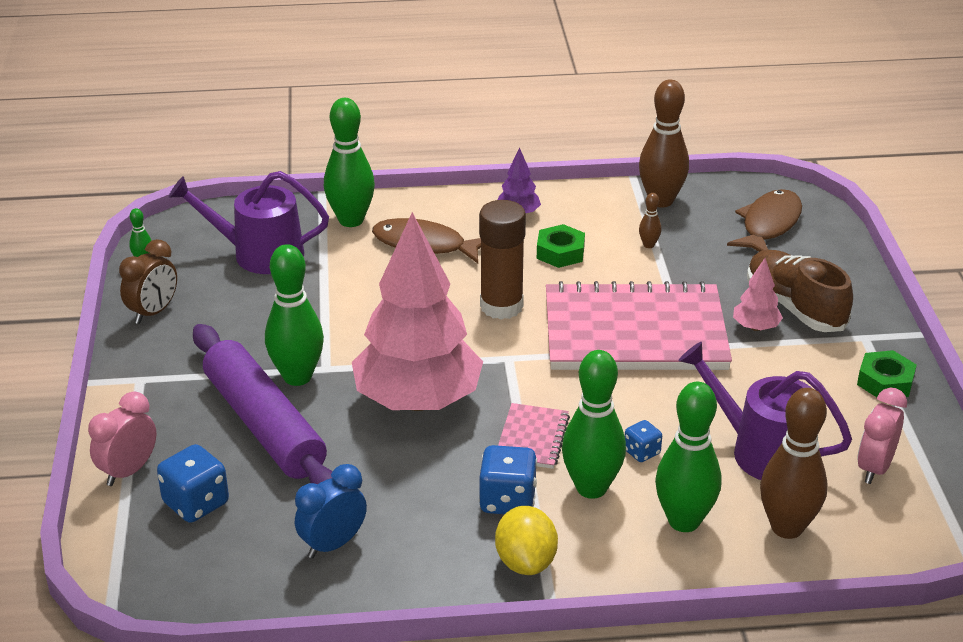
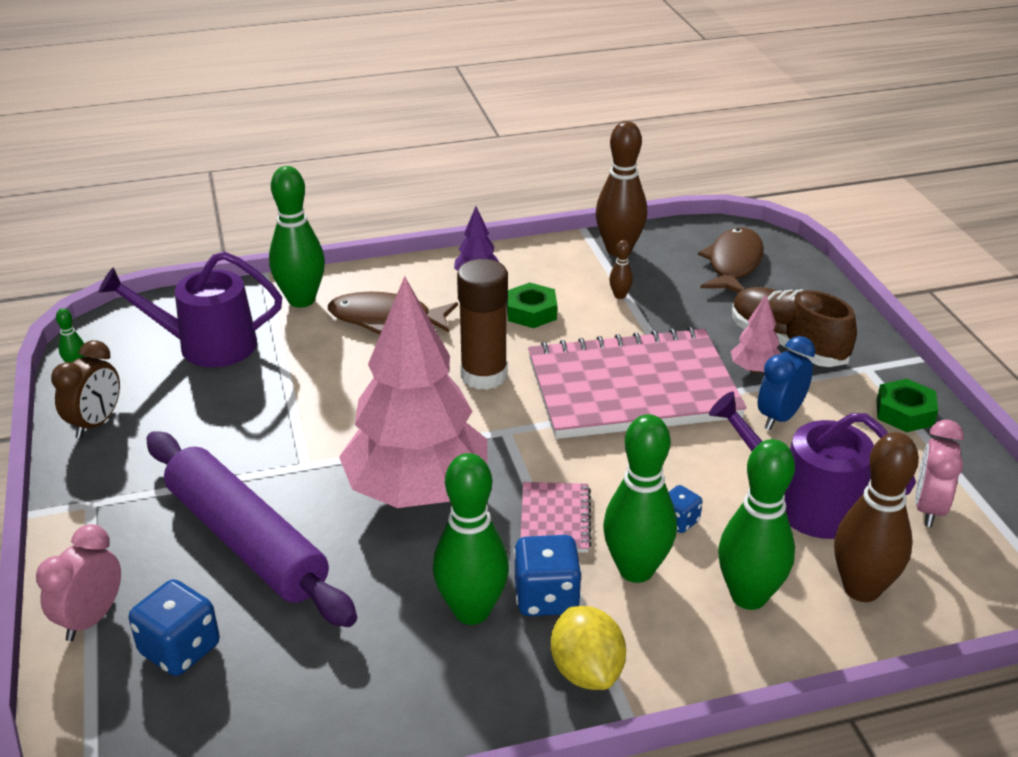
camera: 10 degrees left, 0 degrees up
(297, 377) = (275, 479): green bowling pin -> green bowling pin (472, 611)
(333, 544) = (355, 680): blue clock -> blue clock (780, 417)

